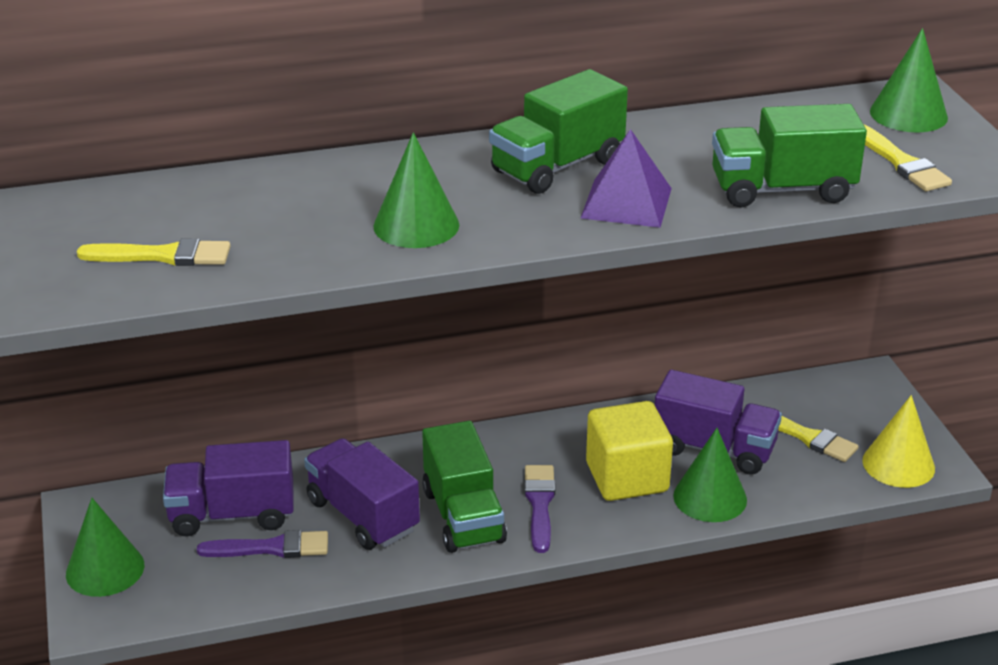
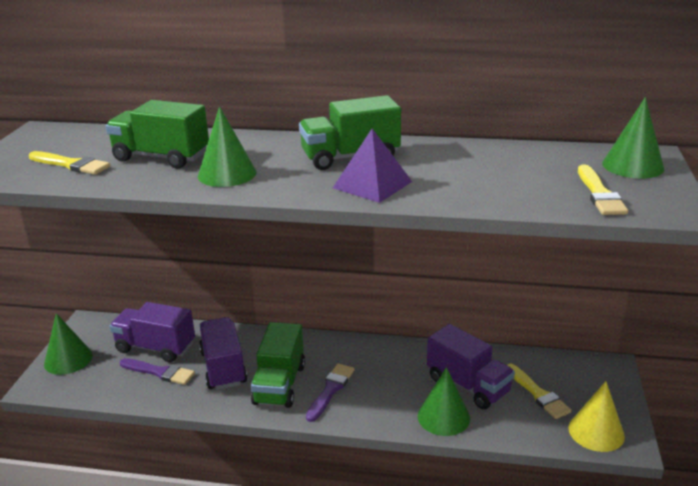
camera: 25 degrees right, 5 degrees down
(627, 477) = (397, 388): yellow cube -> none
(782, 190) = (490, 195): green truck -> green truck (161, 157)

